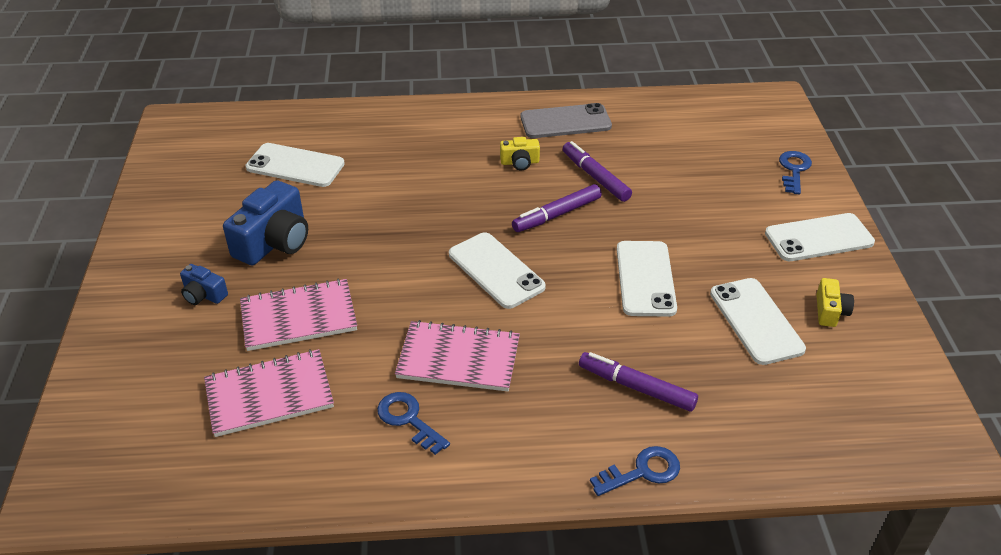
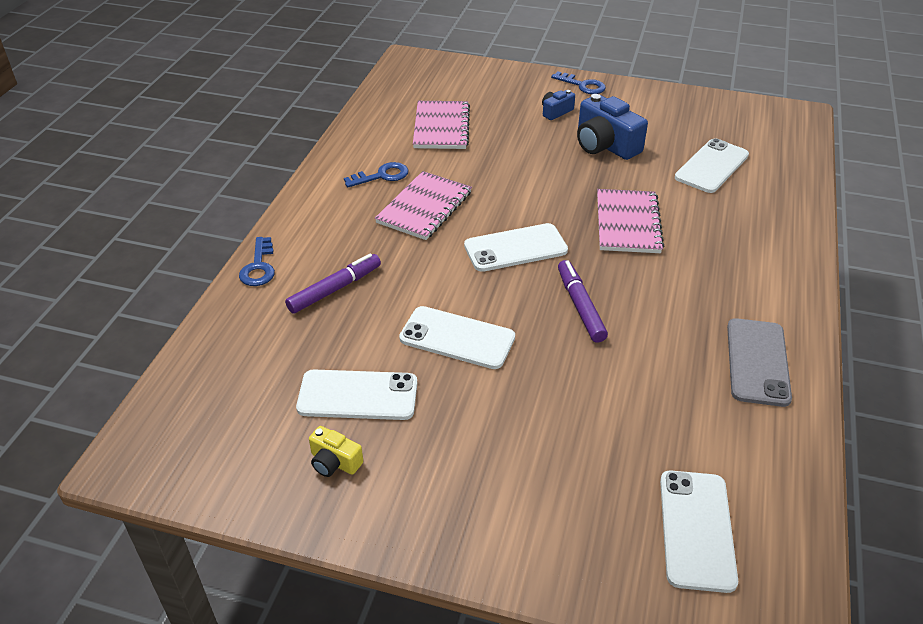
camera: 110 degrees right, 0 degrees up
(298, 317) = (510, 146): pink notebook -> pink notebook (628, 223)
(520, 162) = (680, 303): yellow camera -> none
(595, 177) = (636, 354): purple marker -> none
(794, 170) = (592, 558): blue key -> blue key (582, 85)
(819, 238) = (448, 514): white phone -> white phone (696, 529)

